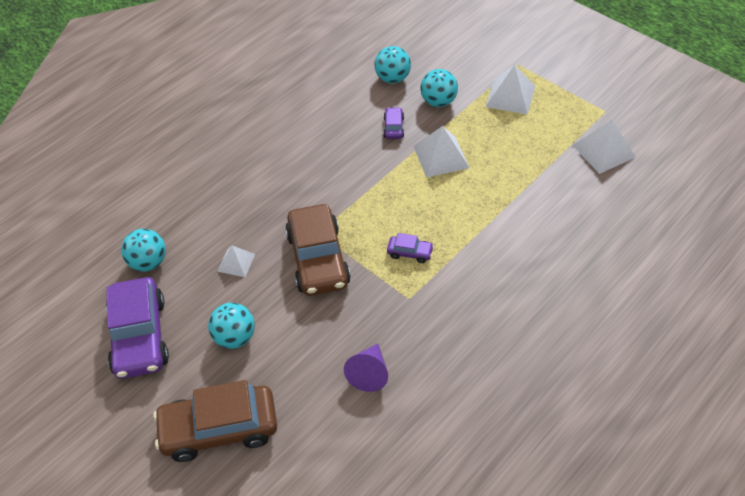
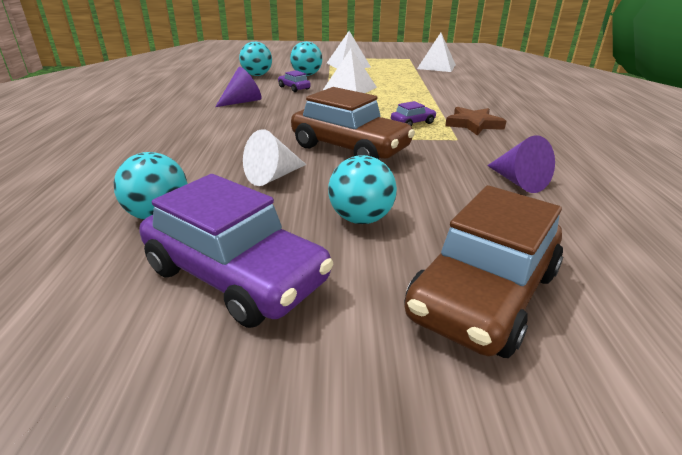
camera: 45 degrees left, 20 degrees down
(236, 262) = (273, 176): white pyramid -> white cone
(324, 134) = (242, 102): none -> purple cone
(455, 286) = (473, 124): none -> brown star

